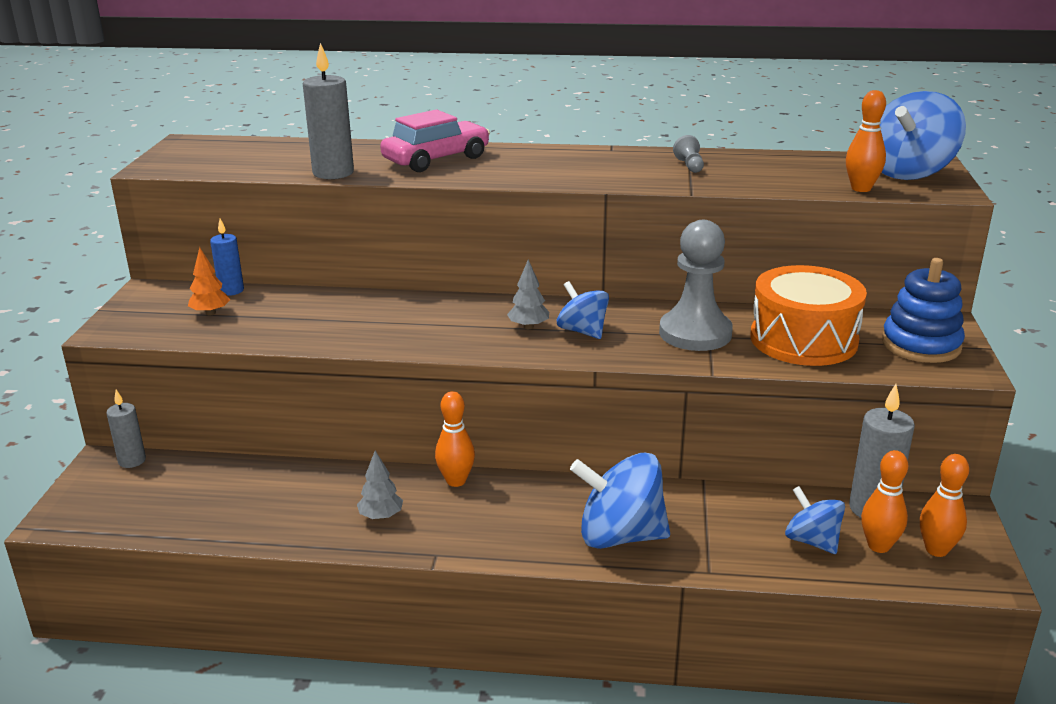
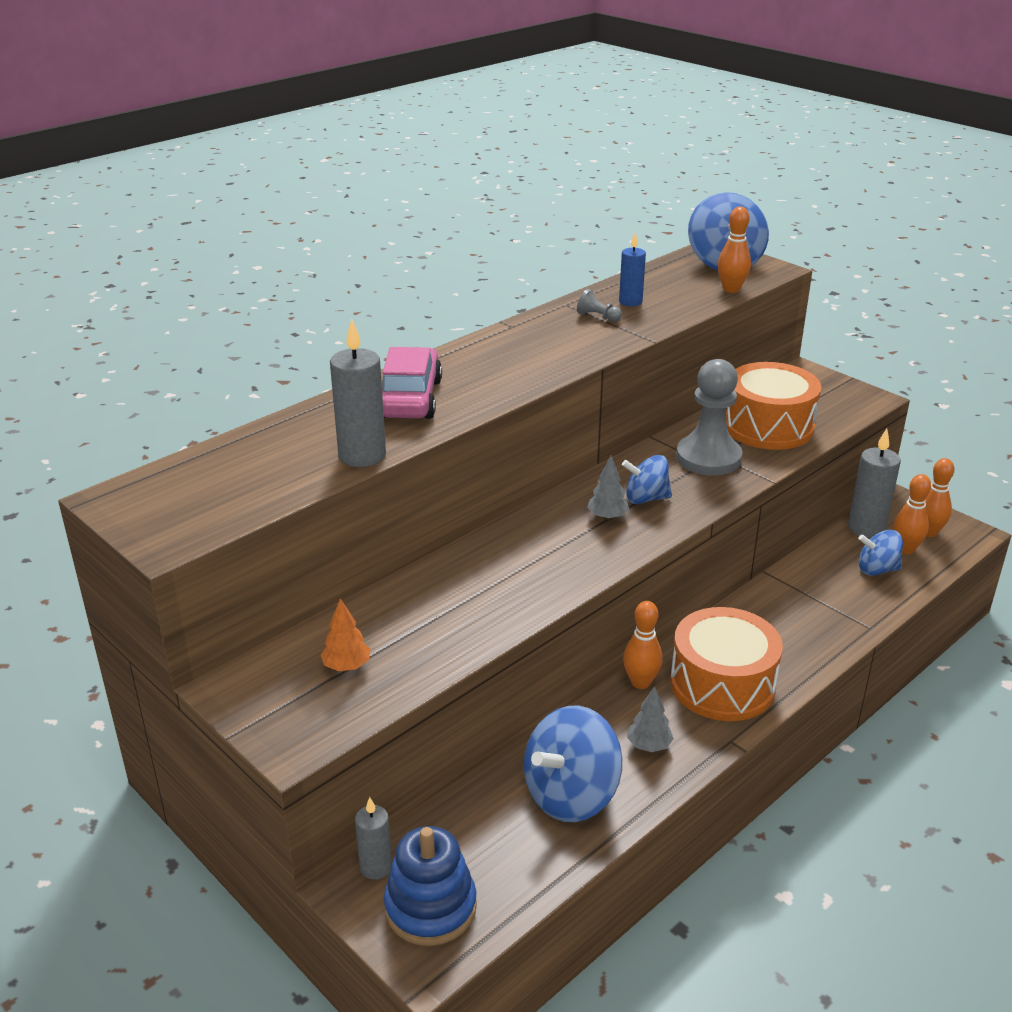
camera: 50 degrees left, 5 degrees up
(231, 290) = (311, 635): blue candle -> blue candle (630, 302)
(506, 520) = (722, 684): none -> orange drum
(620, 536) = (794, 642): blue spinning top -> blue spinning top (571, 795)
(921, 345) = (823, 394): blue stacking toy -> blue stacking toy (430, 907)

